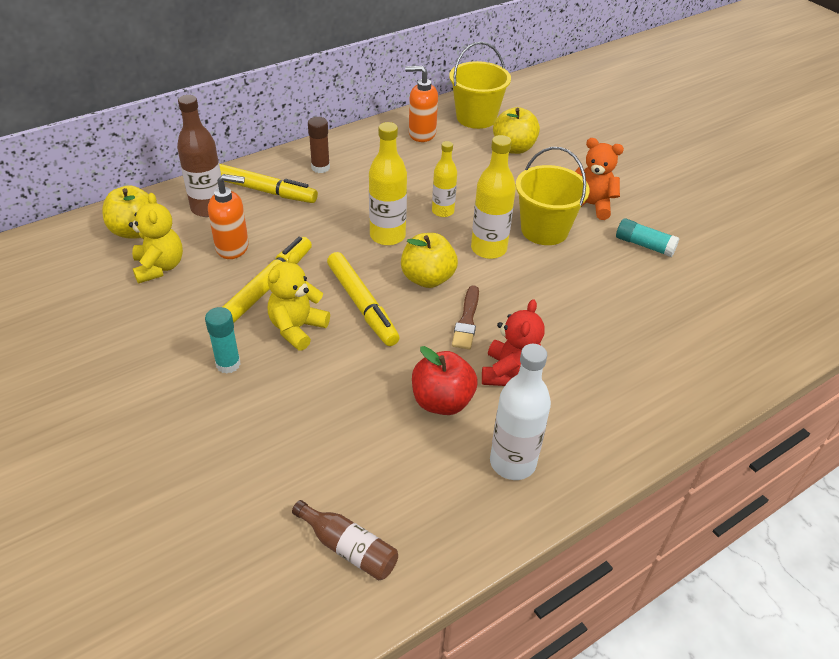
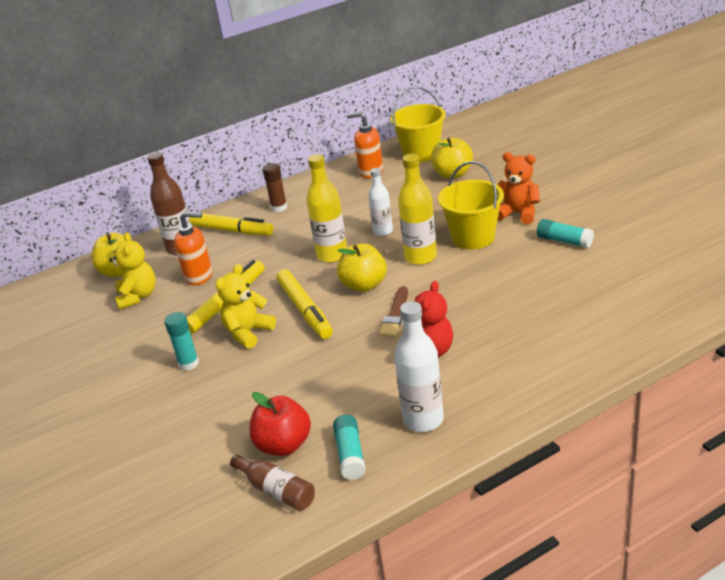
camera: 10 degrees right, 10 degrees down
(432, 503) = (350, 454): none -> turquoise glue stick
(442, 401) = (367, 378): red apple -> red apple (284, 445)
(443, 211) = (383, 231): yellow bottle -> white bottle

